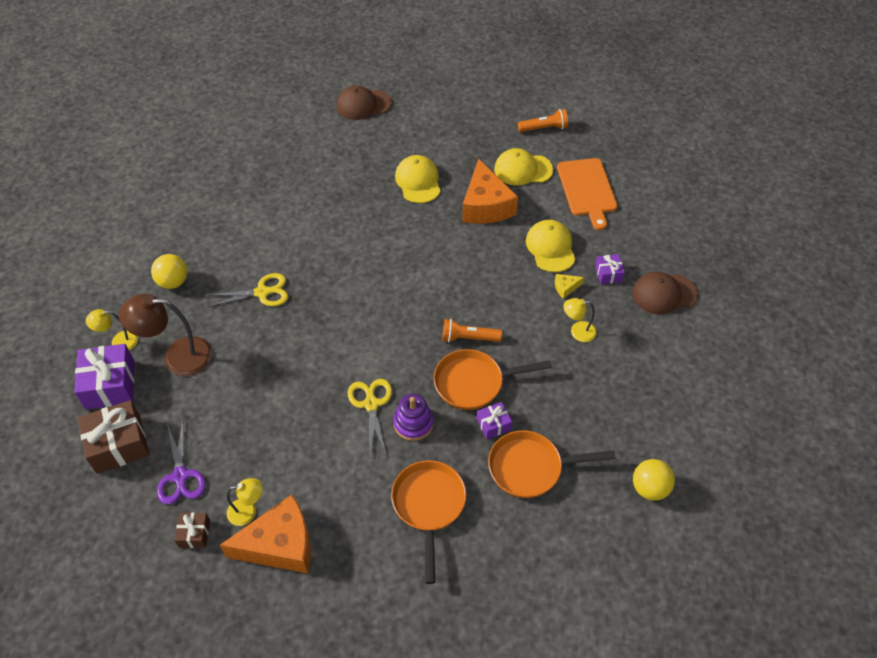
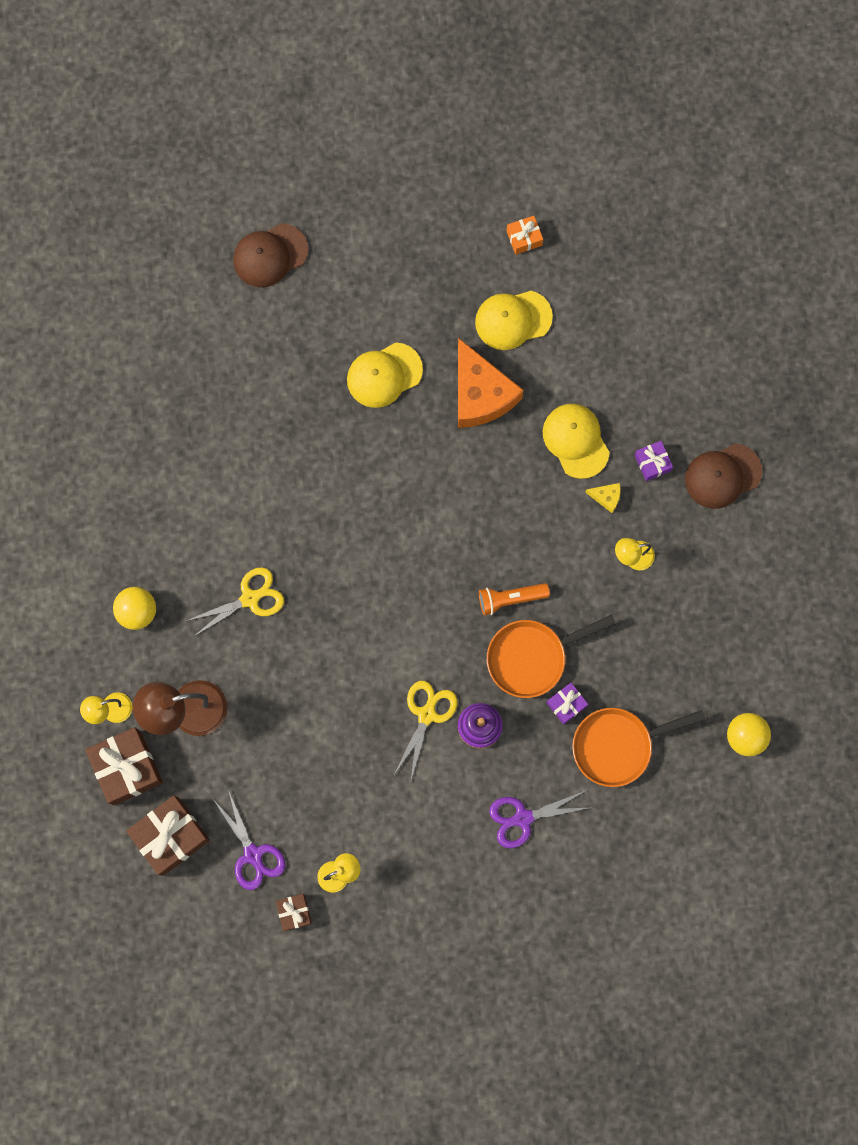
camera: 15 degrees left, 25 degrees up
(110, 385) = (127, 768): purple gift -> brown gift
(280, 545) = (385, 900): orange cheese -> none
(371, 404) = (426, 715): yellow scissors -> yellow scissors turned 45 degrees clockwise
(418, 181) = (384, 375): yellow cap -> yellow cap turned 90 degrees counterclockwise
(428, 506) = (523, 818): orange pan -> purple scissors
(544, 128) = (524, 238): orange flashlight -> orange gift
(565, 288) = (606, 497): yellow cheese -> yellow cheese turned 135 degrees counterclockwise
(587, 189) = (602, 333): orange cutting board -> none

